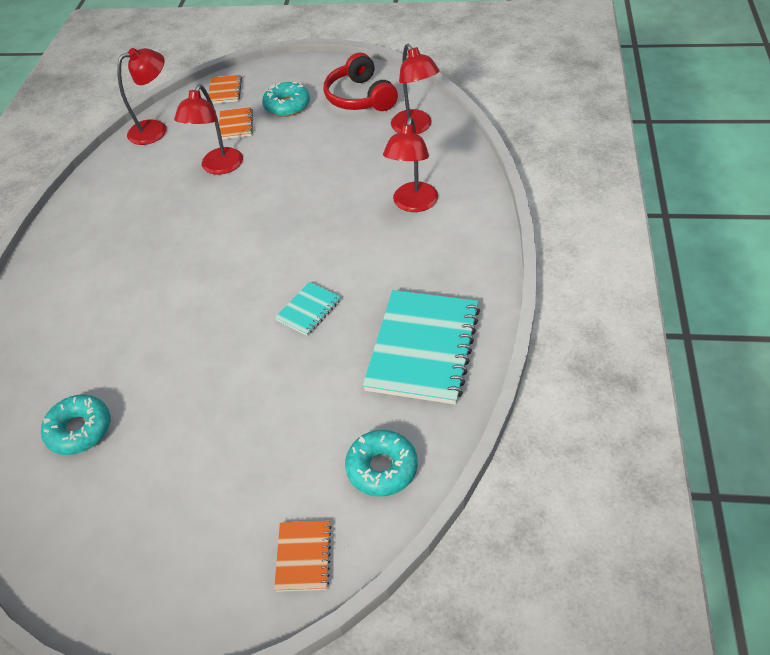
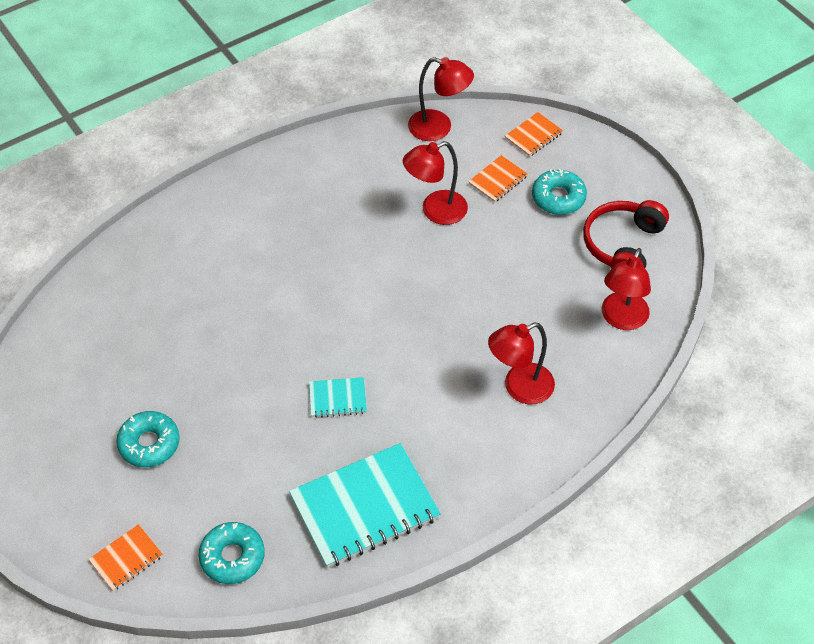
camera: 45 degrees right, 5 degrees up
(79, 430) = (118, 341): turquoise donut -> turquoise donut (149, 444)

